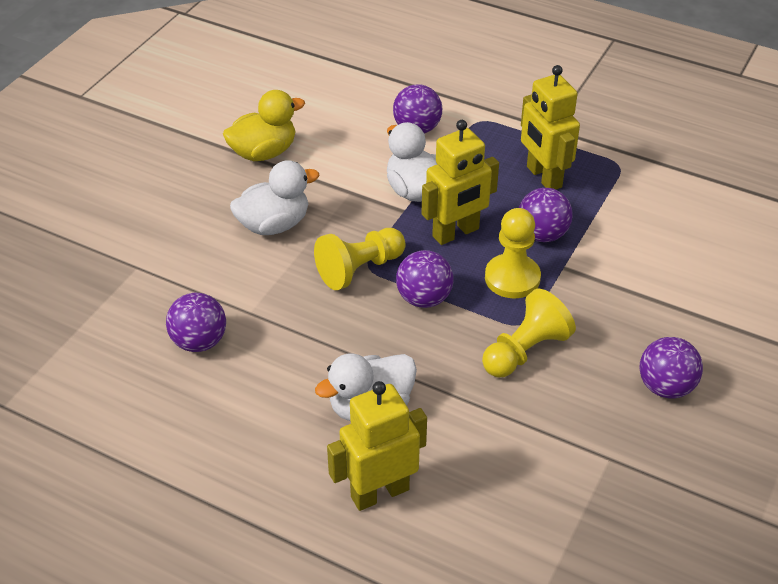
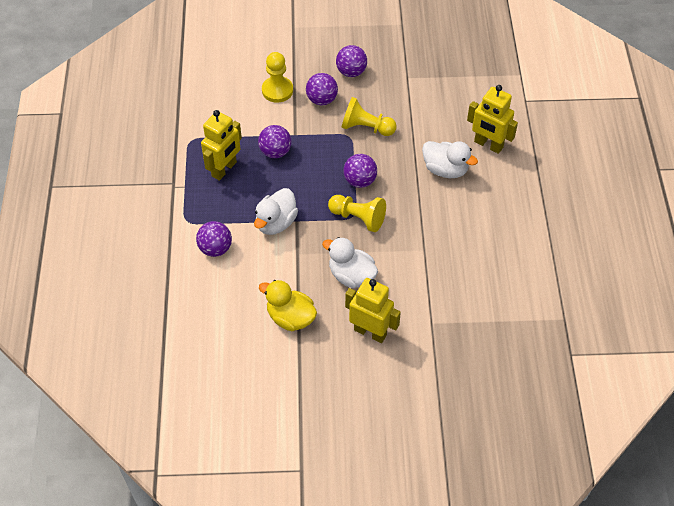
camera: 120 degrees left, 10 degrees up
(199, 342) = (460, 260): purple ball -> purple ball (322, 100)
(456, 233) = (299, 189): yellow robot -> yellow robot (370, 332)
(512, 278) = (318, 151): yellow pawn -> yellow pawn (277, 90)

